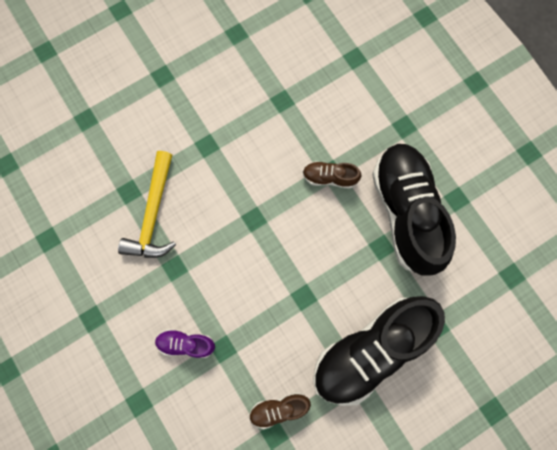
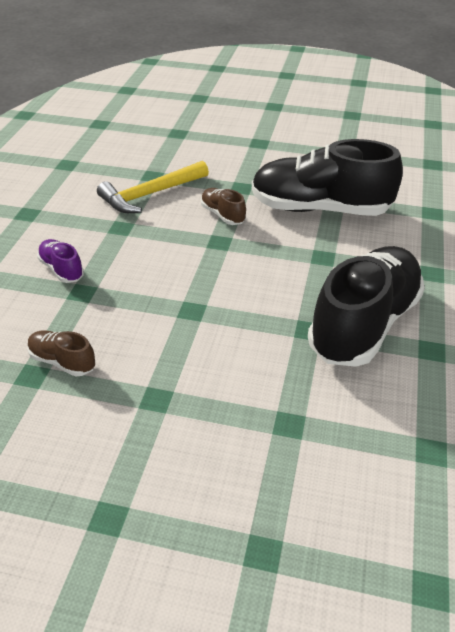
camera: 45 degrees right, 35 degrees down
(329, 177) = (318, 259): brown shoe -> brown shoe (223, 215)
(371, 350) = (200, 389): black shoe -> black shoe (320, 209)

